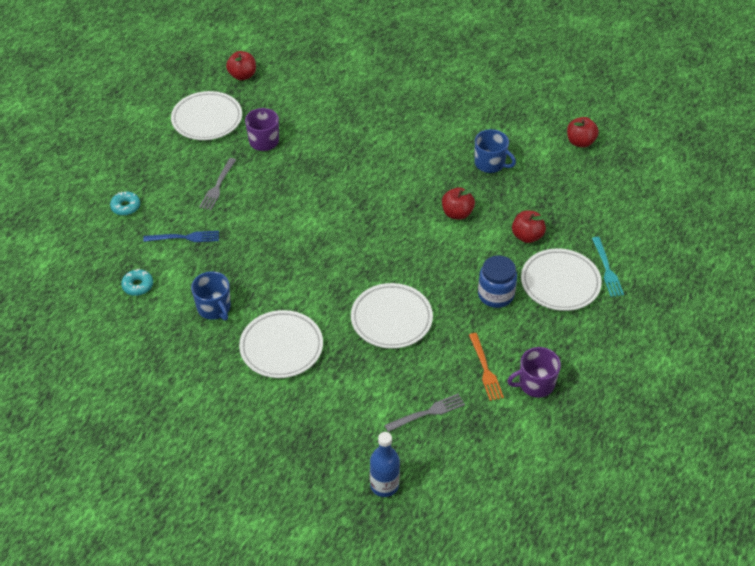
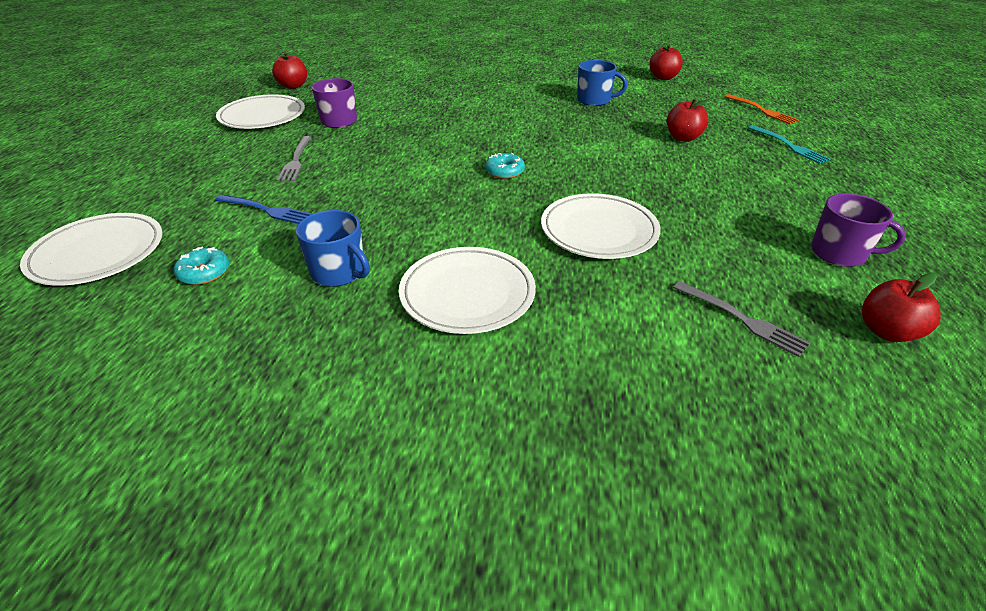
camera: 20 degrees left, 10 degrees down
(126, 207) = (169, 197): turquoise donut -> turquoise donut (504, 171)
(185, 237) = (267, 210): blue fork -> blue fork turned 45 degrees clockwise
(384, 485) = (780, 447): blue bottle -> none
(428, 412) = (743, 320): grey fork -> grey fork turned 90 degrees clockwise
(457, 213) = (594, 135): red apple -> red apple (886, 331)
(485, 370) = (765, 253): orange fork -> orange fork (762, 110)
(495, 295) = (700, 185): blue jar -> none
(535, 384) = (839, 253): purple mug -> purple mug turned 120 degrees counterclockwise
(560, 282) = (756, 163): white plate -> white plate (98, 253)

